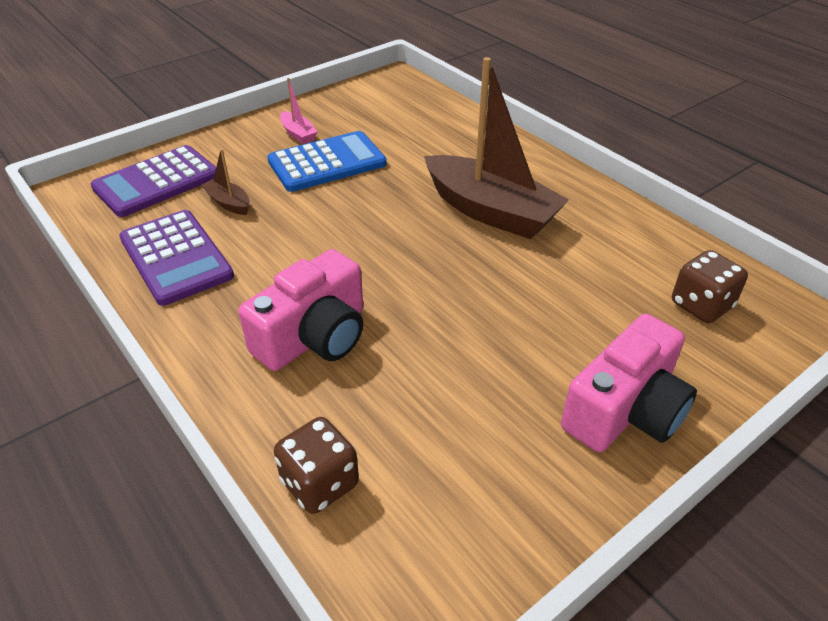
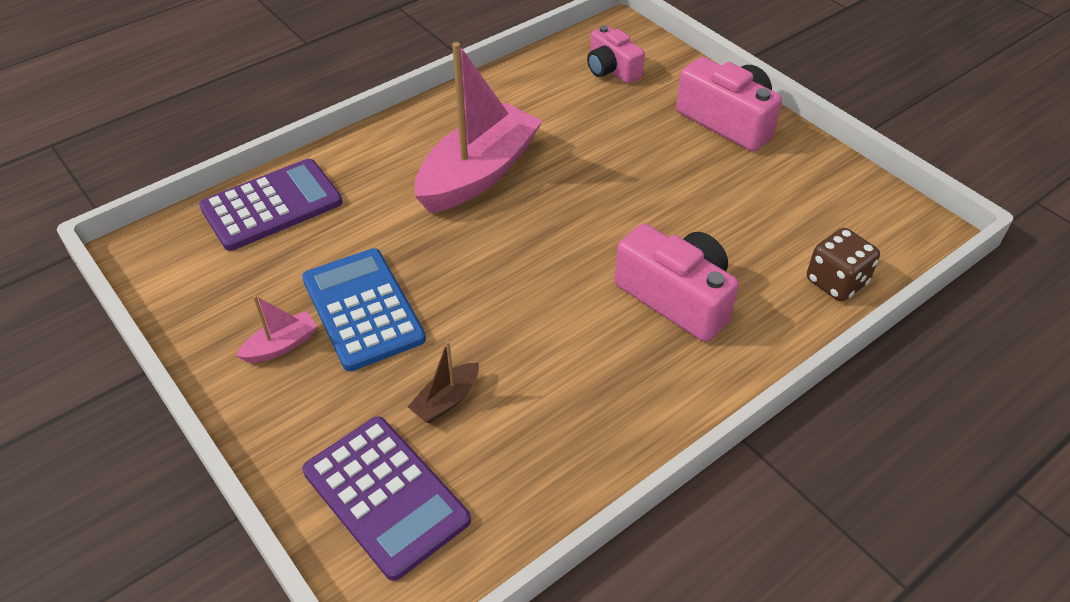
camera: 90 degrees left, 5 degrees up
(176, 257) = (559, 436): purple calculator -> purple calculator (272, 205)
(490, 211) = (478, 174): brown boat -> pink boat
(701, 305) = (611, 69): brown dice -> pink camera

